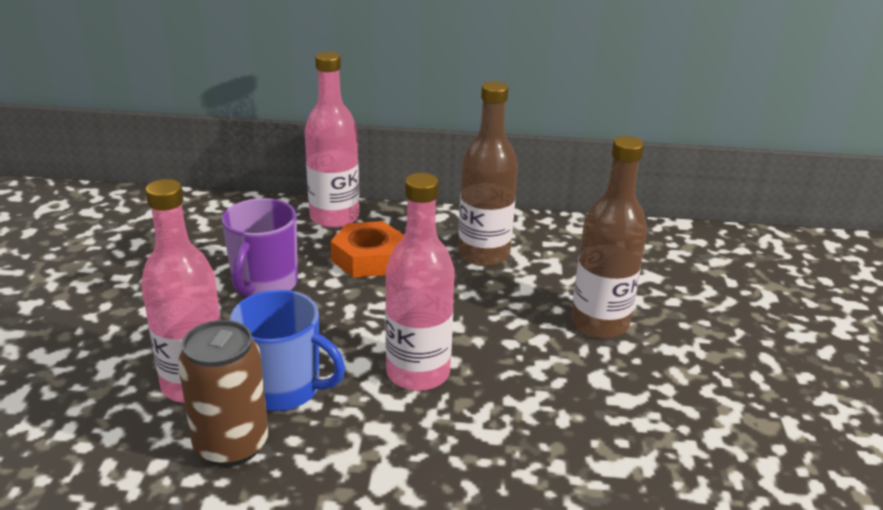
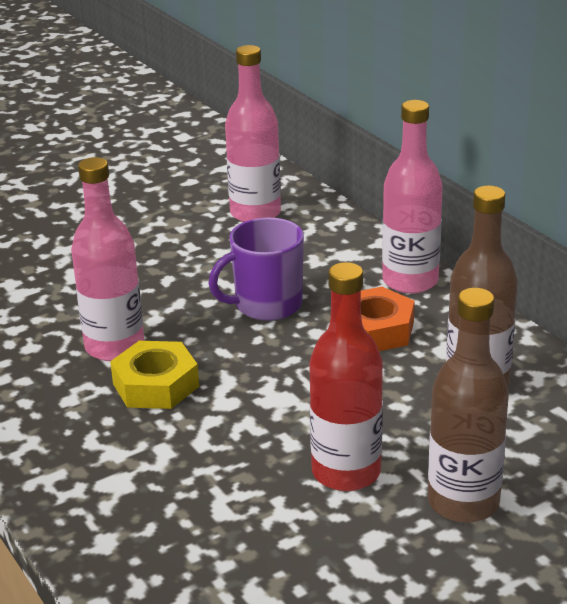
camera: 55 degrees right, 0 degrees up
(231, 445) = (73, 397): brown can -> none
(284, 388) = (156, 385): blue mug -> yellow nut
(418, 373) = (252, 436): pink bottle -> pink bottle (255, 213)
(513, 353) = (346, 472): none -> red bottle

